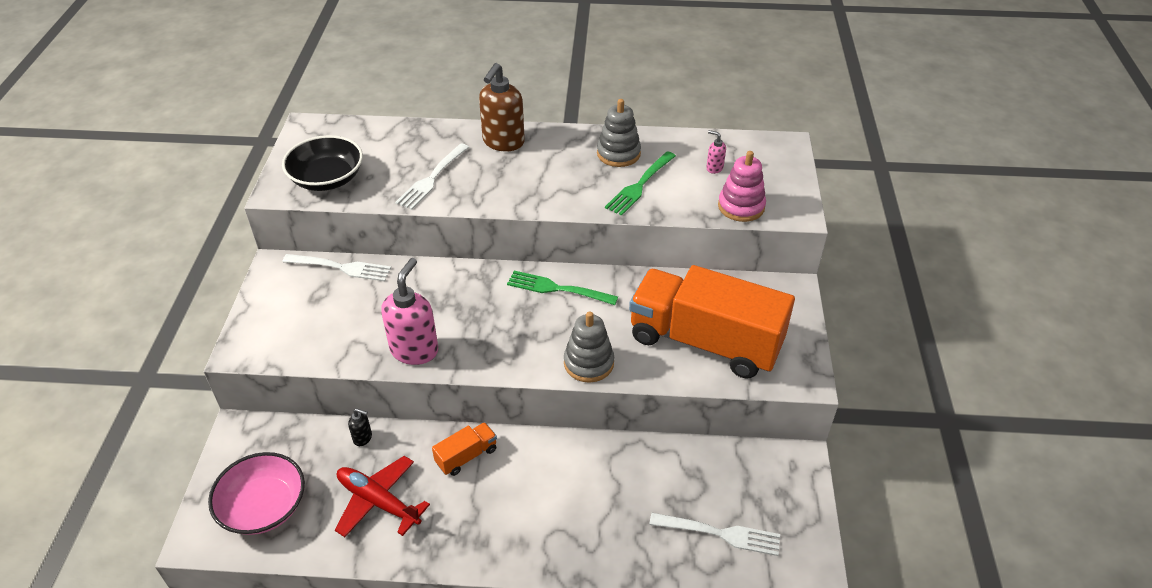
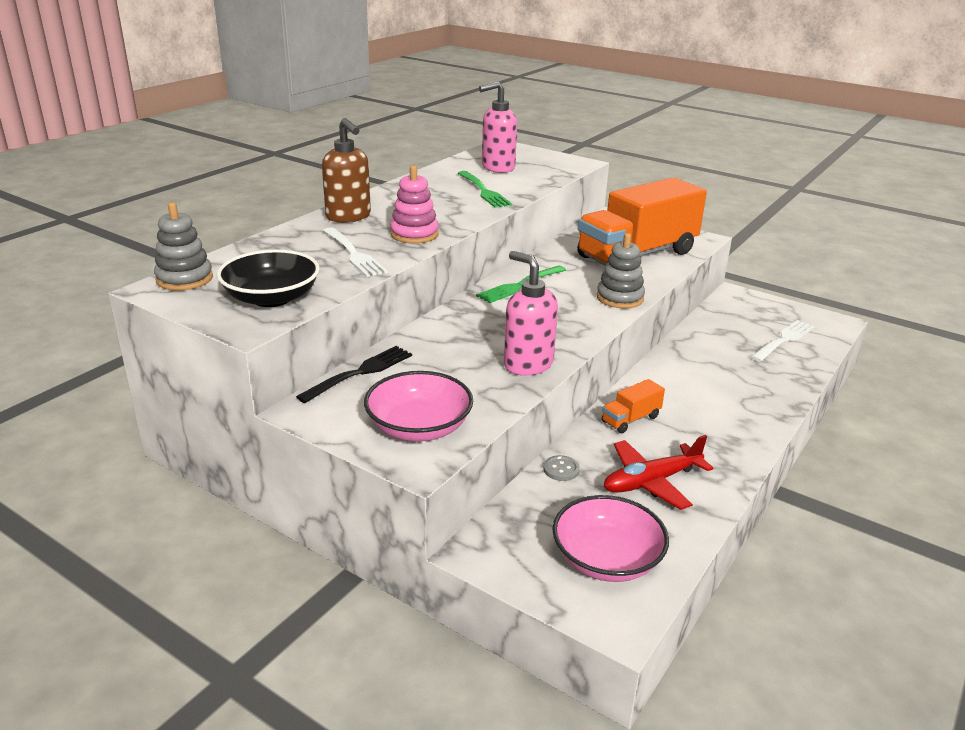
camera: 60 degrees left, 15 degrees down
(285, 330) = (419, 427): none -> pink bowl
(340, 267) = (359, 373): white fork -> black fork
(363, 438) = (561, 469): black soap dispenser -> grey button
(466, 456) = (630, 419): orange truck -> orange truck turned 120 degrees counterclockwise
(618, 153) = (433, 187): grey stacking toy -> grey stacking toy (184, 279)
(714, 168) = (497, 168): pink soap dispenser -> pink soap dispenser, size x2.20
(741, 206) = (552, 173): pink stacking toy -> pink stacking toy (414, 234)

